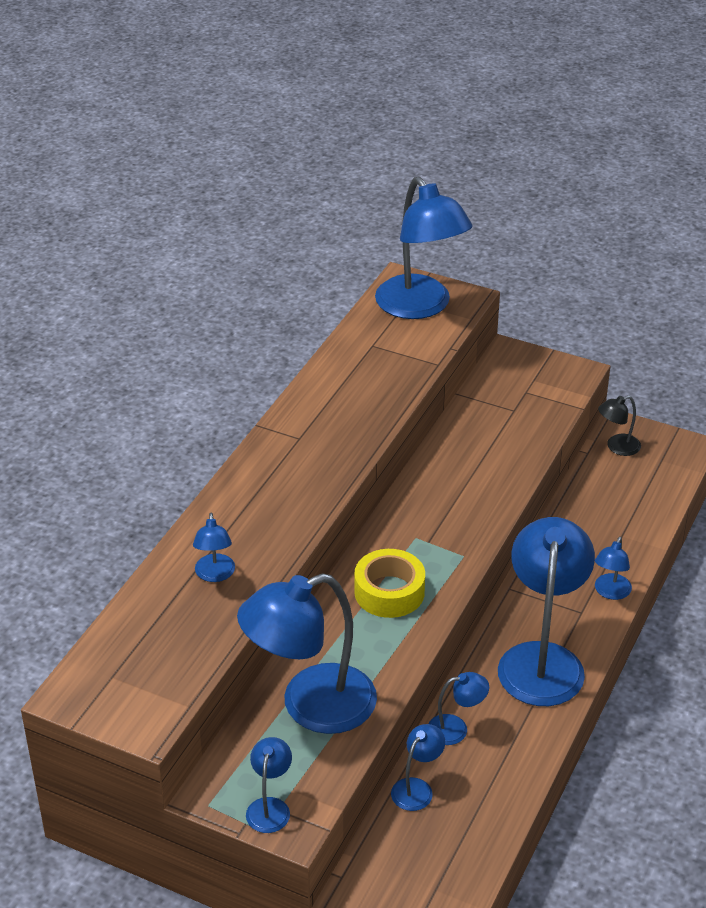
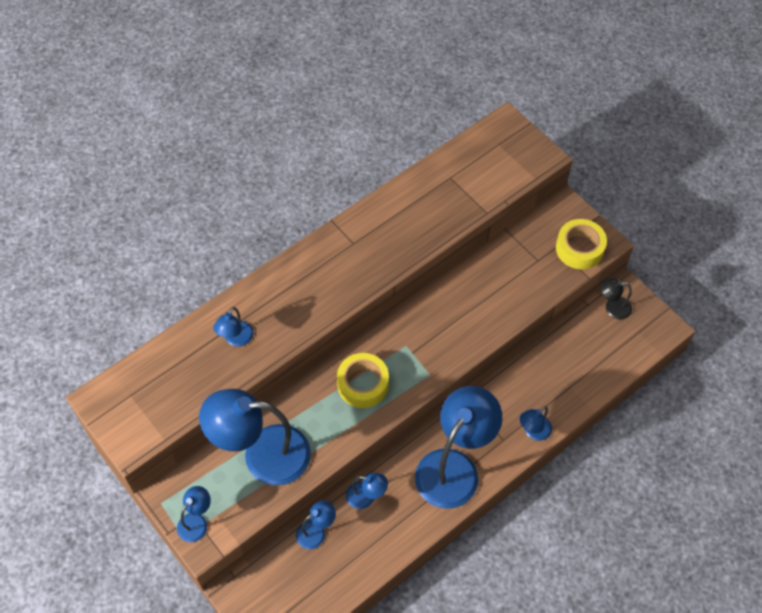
camera: 25 degrees right, 20 degrees up
(420, 307) = (505, 154): blue lamp -> none
(553, 385) = (579, 248): none -> yellow tape

